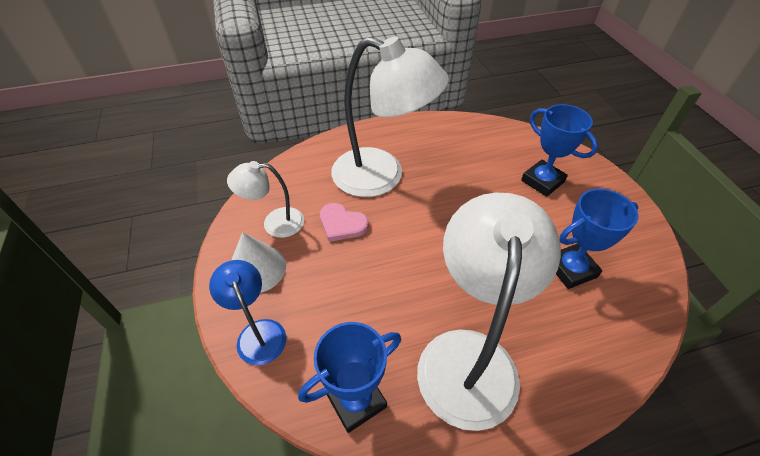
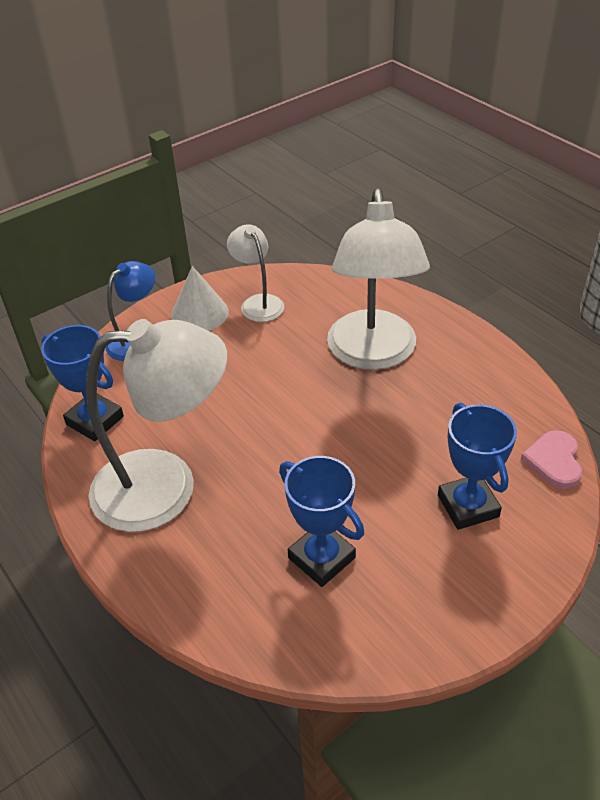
camera: 70 degrees right, 5 degrees down
(342, 224) = (283, 347): pink heart -> pink heart (554, 461)
(542, 181) = (468, 506): blue trophy -> blue trophy turned 45 degrees counterclockwise

